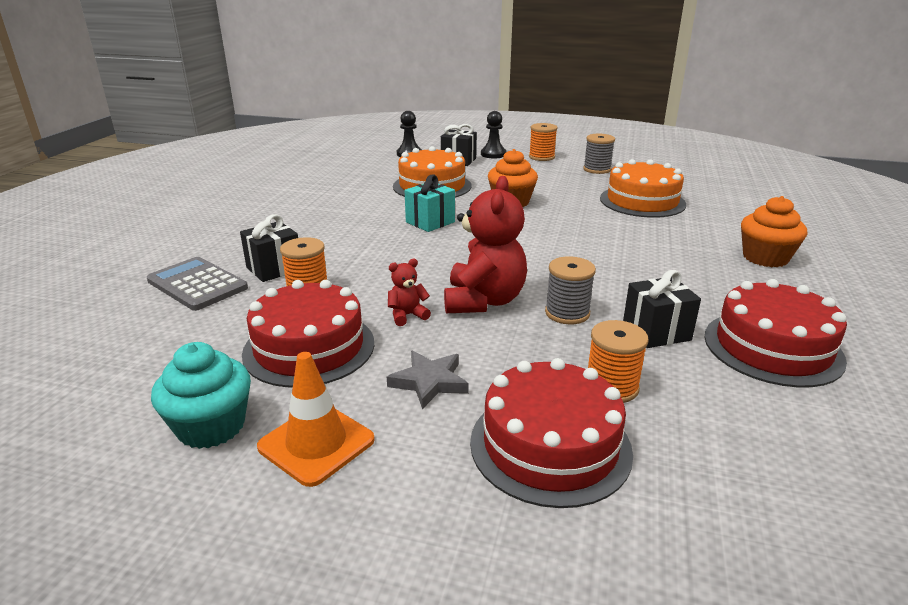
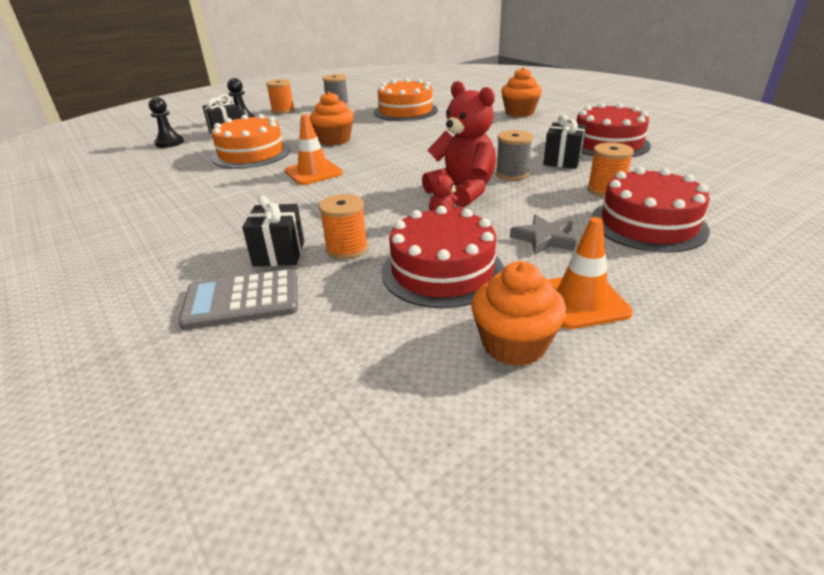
camera: 50 degrees left, 5 degrees up
(211, 426) = (514, 344): turquoise cupcake -> orange cupcake
(430, 222) = (313, 172): turquoise gift -> orange traffic cone

